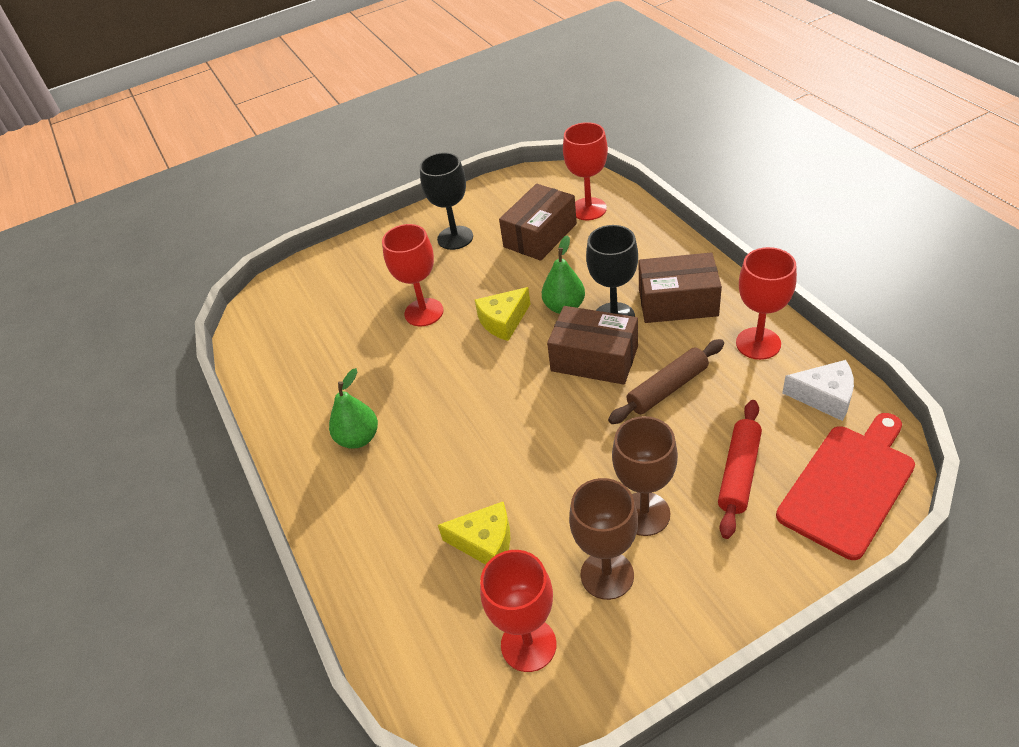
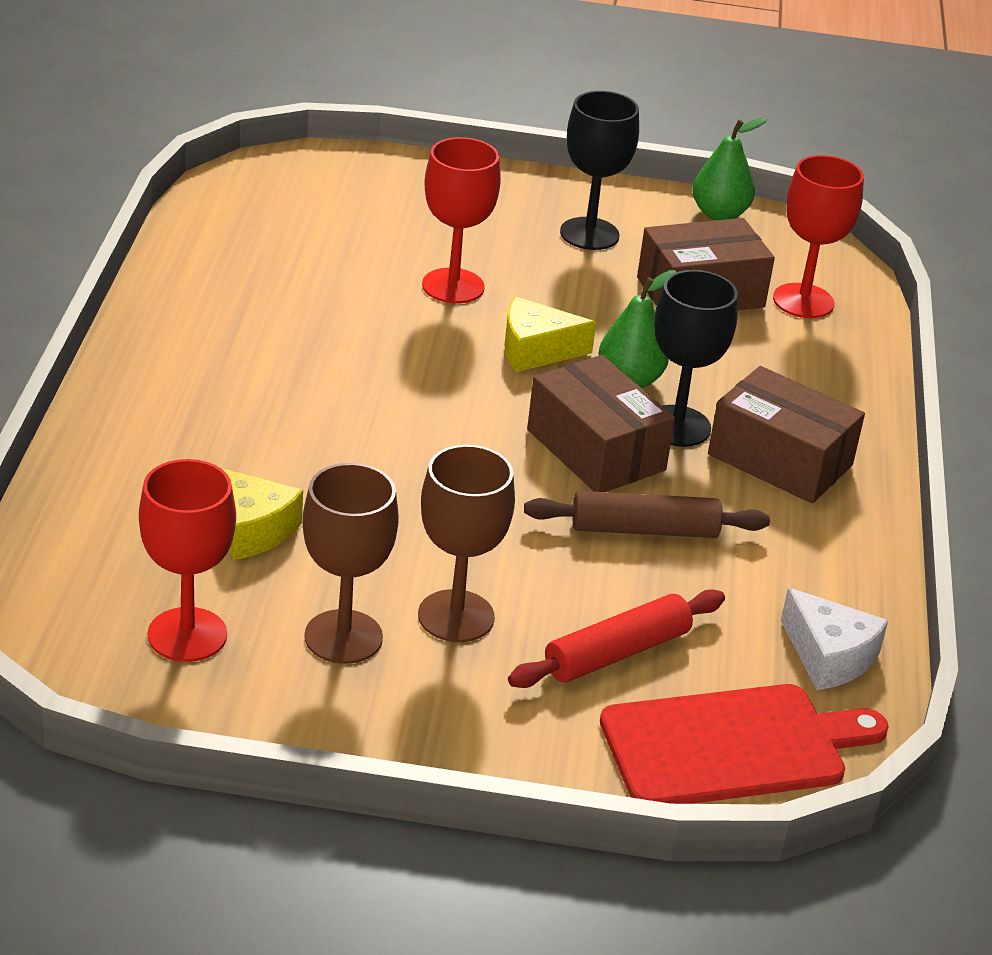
camera: 25 degrees right, 10 degrees down
(358, 438) = (231, 358): green pear -> green pear (719, 214)
(758, 343) = (822, 559): red goblet -> none

